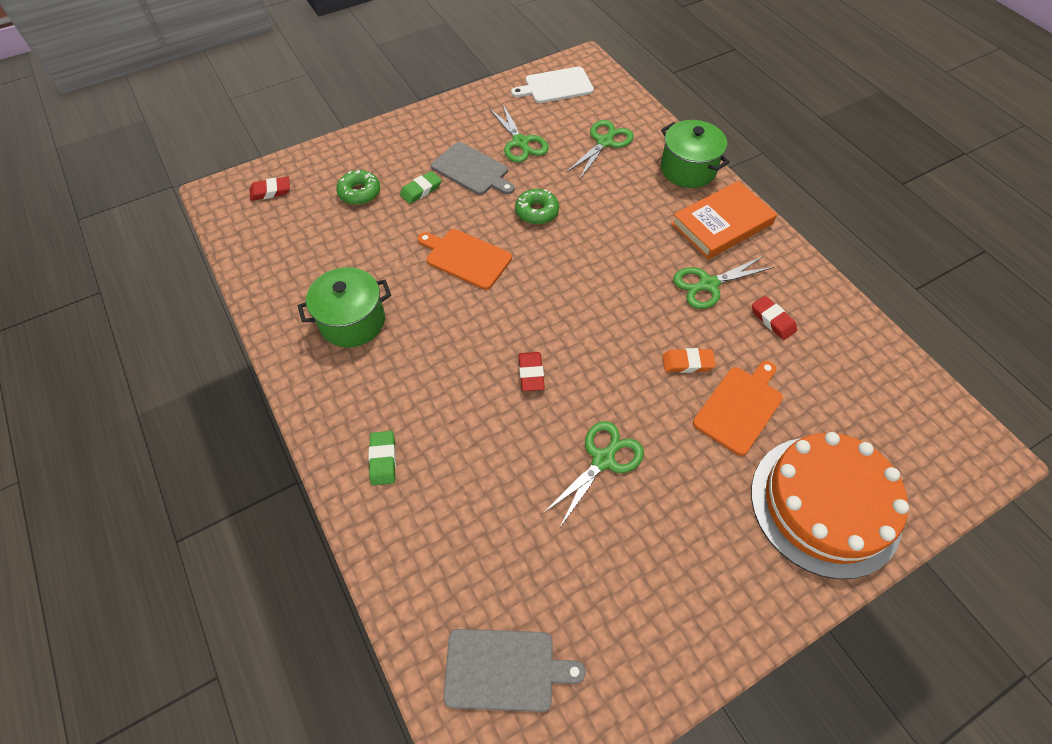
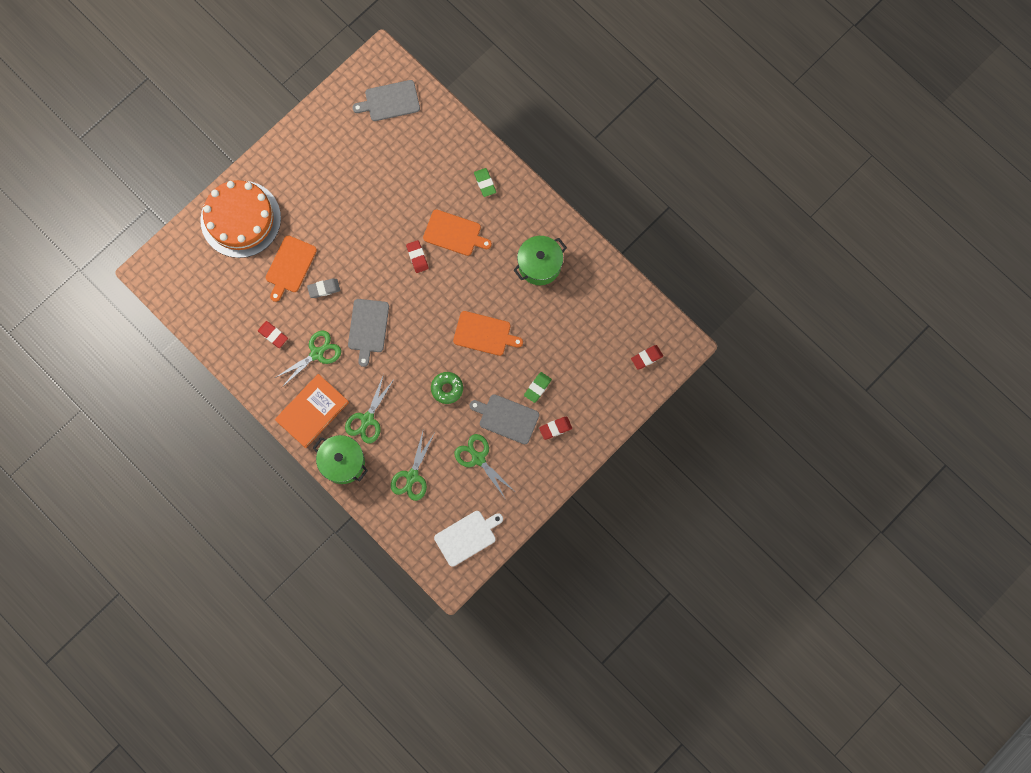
camera: 165 degrees right, 20 degrees up
(359, 193) = (581, 373): green donut -> none
(417, 150) = (555, 428): none -> red eraser
(462, 394) = (454, 233): none -> orange cutting board
(603, 460) = (363, 214): green scissors -> green scissors (367, 419)
(628, 298) = (368, 328): none -> grey cutting board
(687, 363) = (324, 289): orange eraser -> grey eraser

